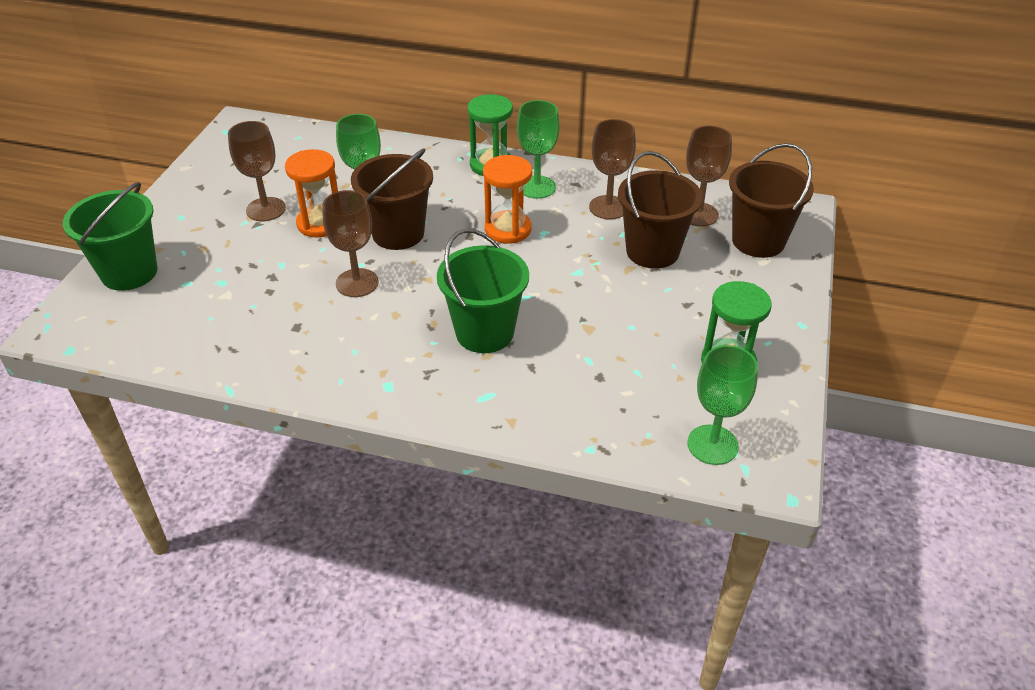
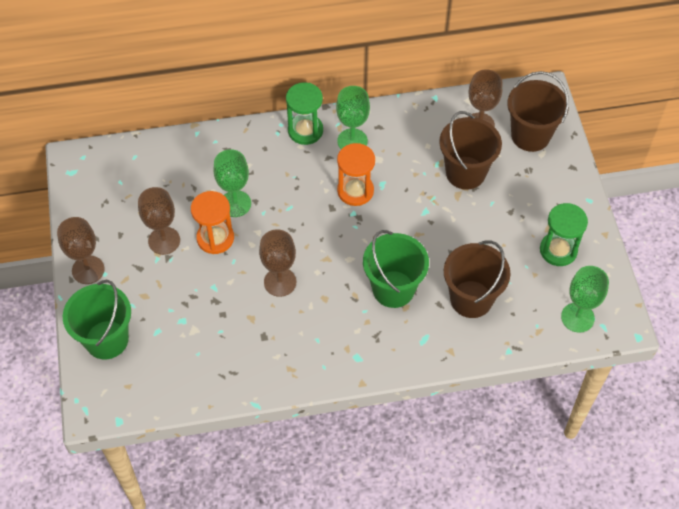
camera: 25 degrees left, 15 degrees up
(398, 233) = (279, 225): brown bucket -> brown bucket (471, 299)
(608, 207) = (414, 142): brown goblet -> brown goblet (88, 270)

